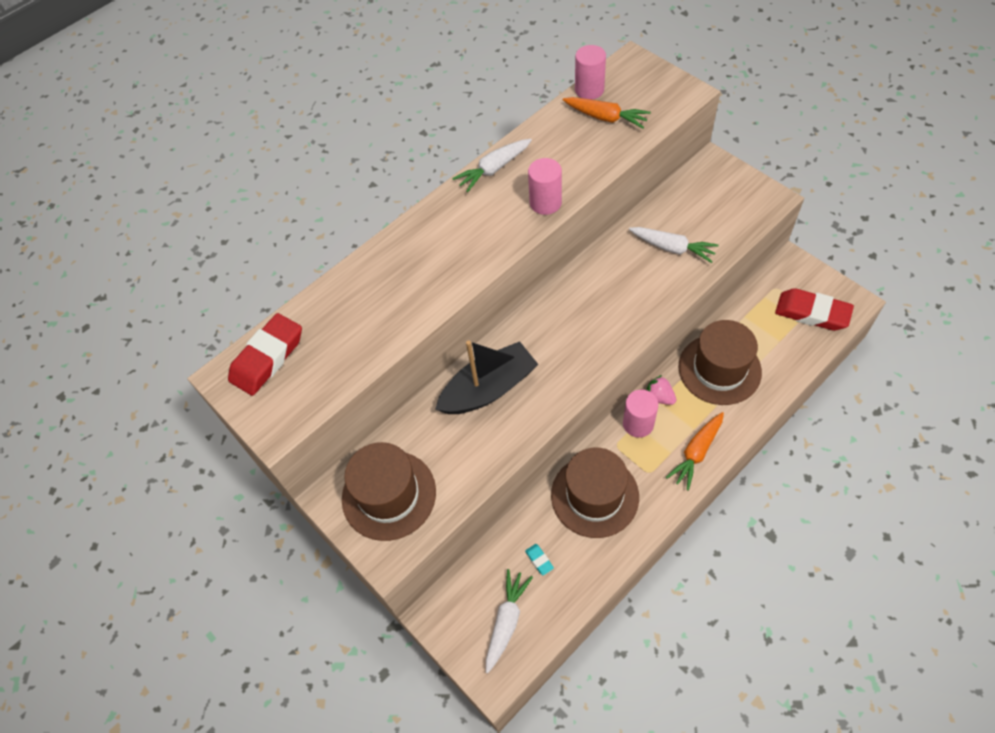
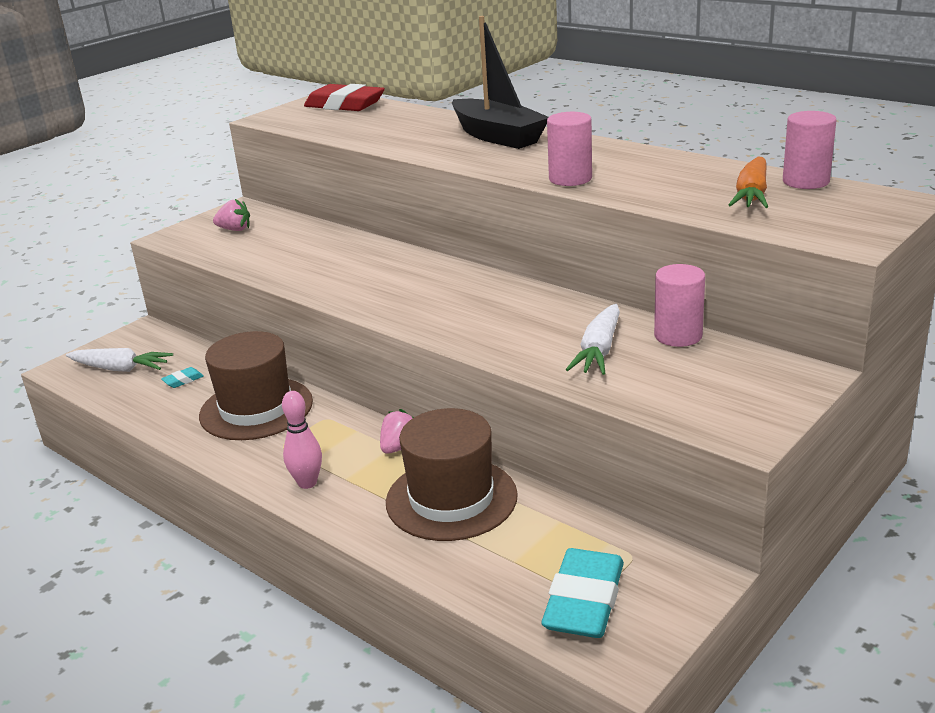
camera: 80 degrees right, 30 degrees down
(389, 495) = (235, 229): brown hat -> pink strawberry
(489, 389) = (355, 258): black boat -> black boat (497, 136)
(493, 169) = (619, 150): white carrot -> none
(638, 424) = (357, 433): pink cylinder -> pink cylinder (678, 335)
(696, 452) = (307, 483): orange carrot -> pink bowling pin
(812, 313) = (584, 601): red eraser -> turquoise eraser

